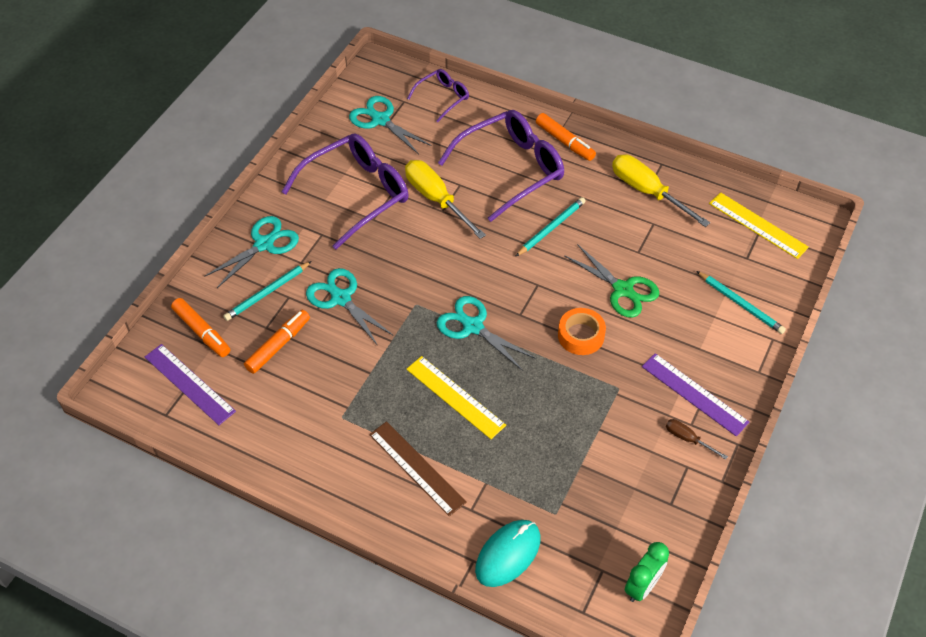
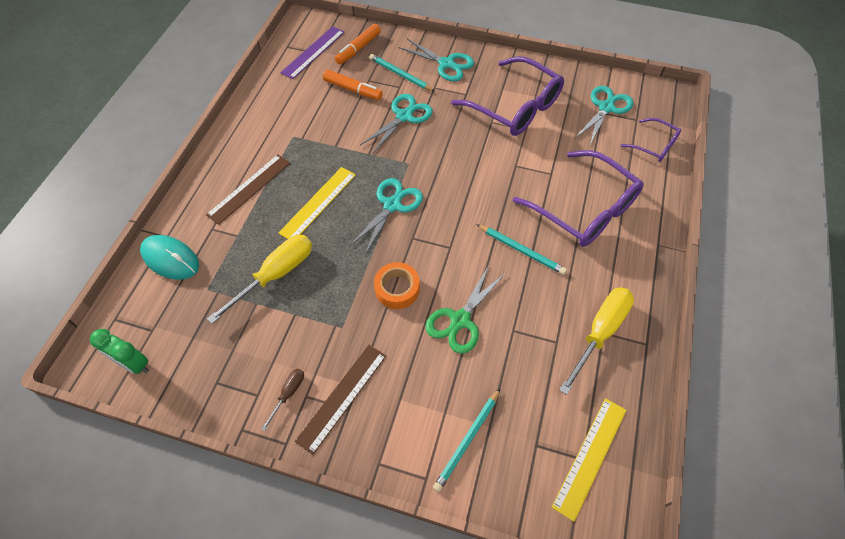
camera: 80 degrees right, 5 degrees up
(436, 199) = (528, 159): yellow screwdriver -> yellow screwdriver (276, 275)
(565, 142) = (640, 249): orange marker -> none
(694, 394) = (342, 397): purple ruler -> brown ruler

